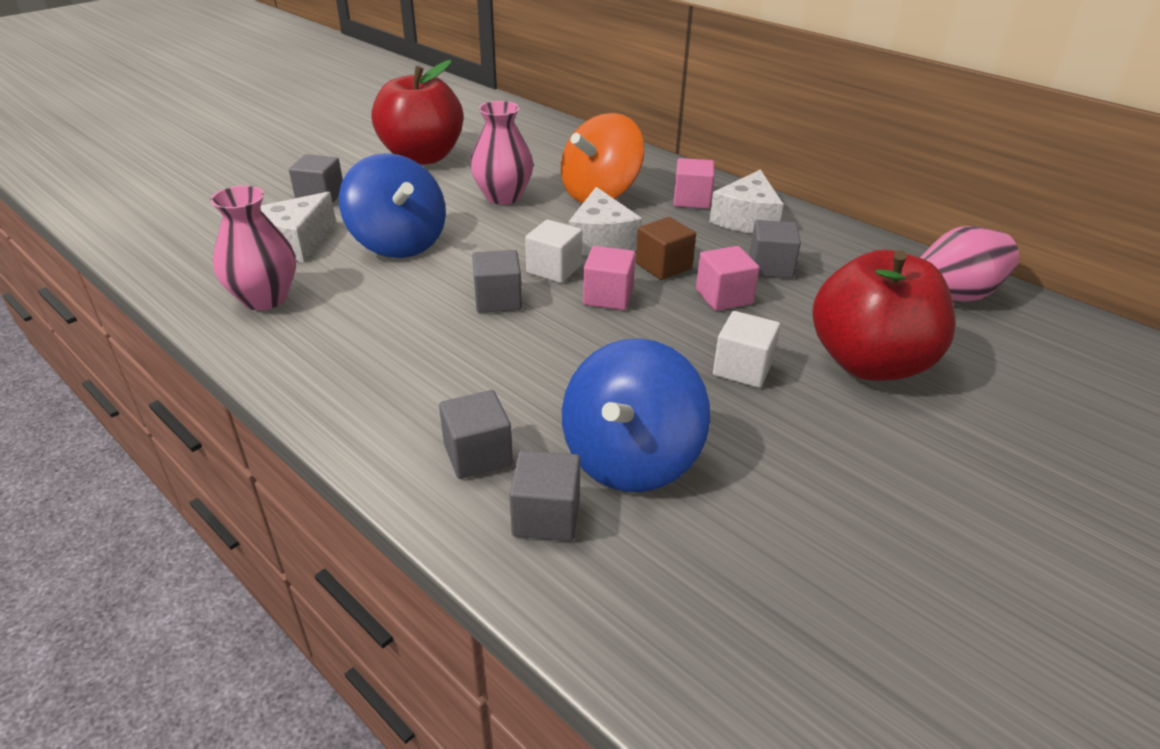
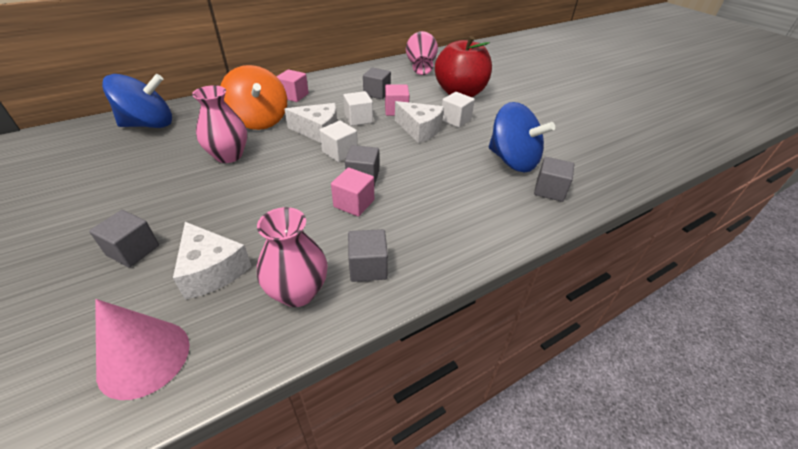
camera: 75 degrees left, 5 degrees up
(187, 242) = (144, 358): none -> pink cone
(398, 243) = (259, 211): blue spinning top -> blue spinning top (149, 124)
(422, 157) = (116, 183): red apple -> none
(478, 454) = (505, 204): grey cube -> grey cube (368, 267)
(608, 296) = (379, 141): pink cube -> pink cube (354, 203)
(663, 266) = (358, 119): brown cube -> white cube
(746, 219) = (327, 87): white cheese -> white cheese (420, 130)

